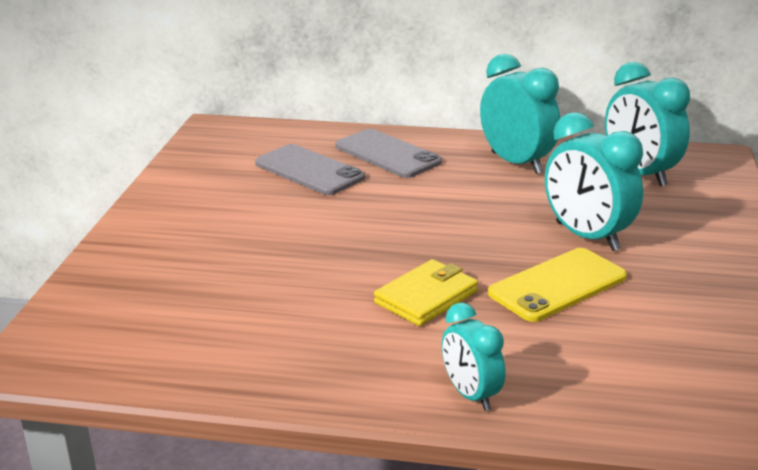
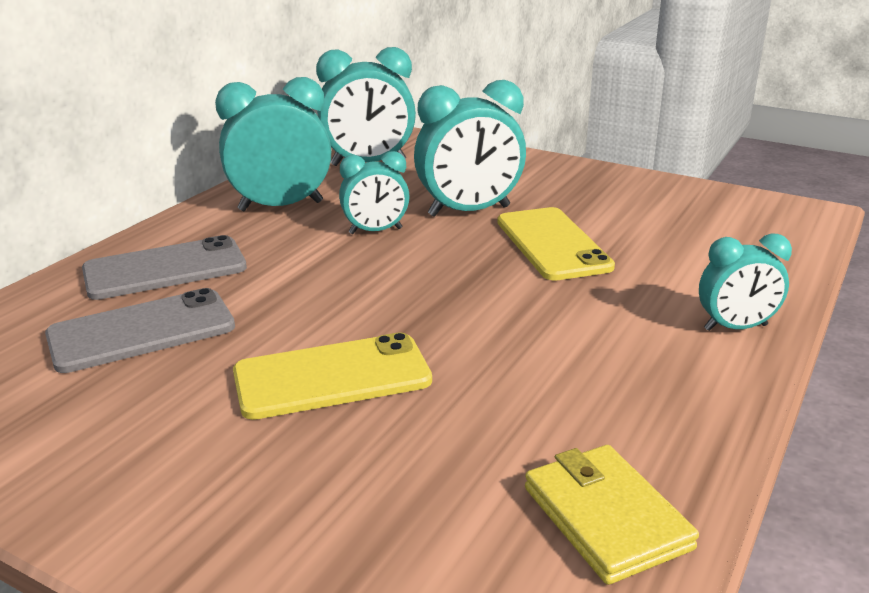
camera: 70 degrees left, 0 degrees up
(293, 238) = (332, 376): none -> yellow phone
(426, 297) = (539, 314): yellow wallet -> yellow wallet (606, 517)
(508, 206) = (375, 231): none -> turquoise clock

